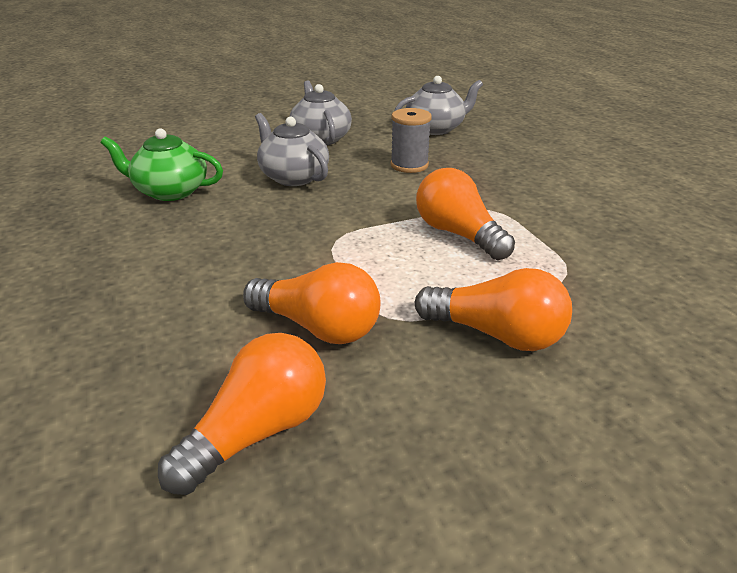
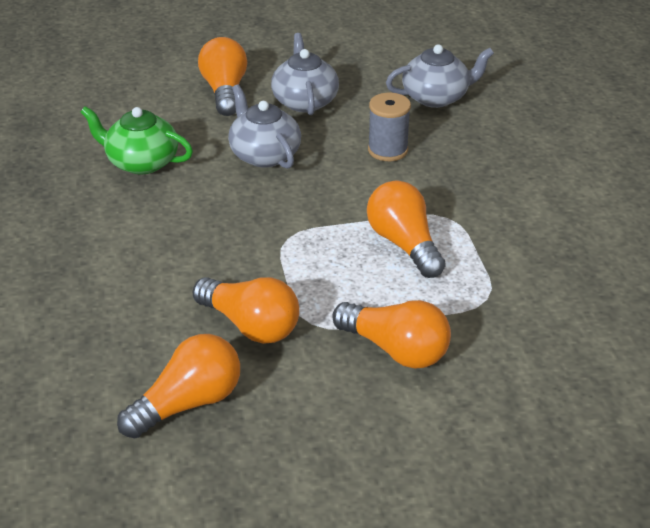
camera: 10 degrees right, 5 degrees up
(245, 137) = (225, 91): none -> orange light bulb

